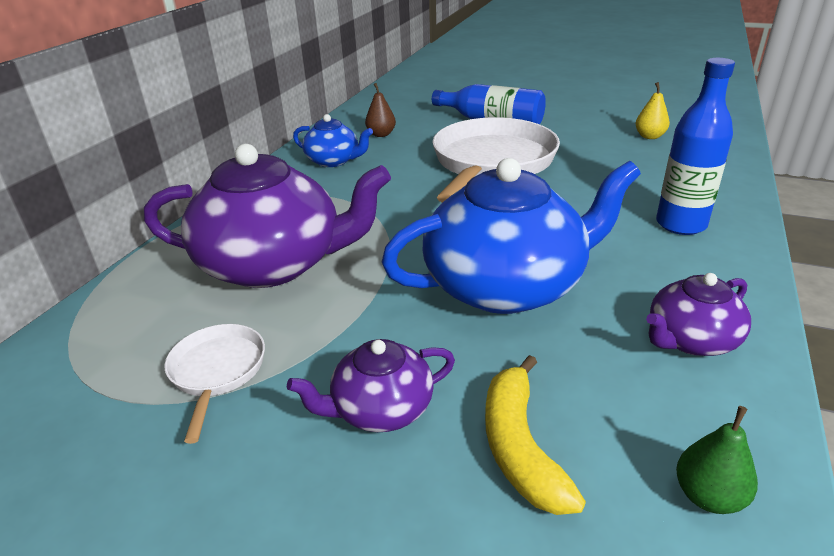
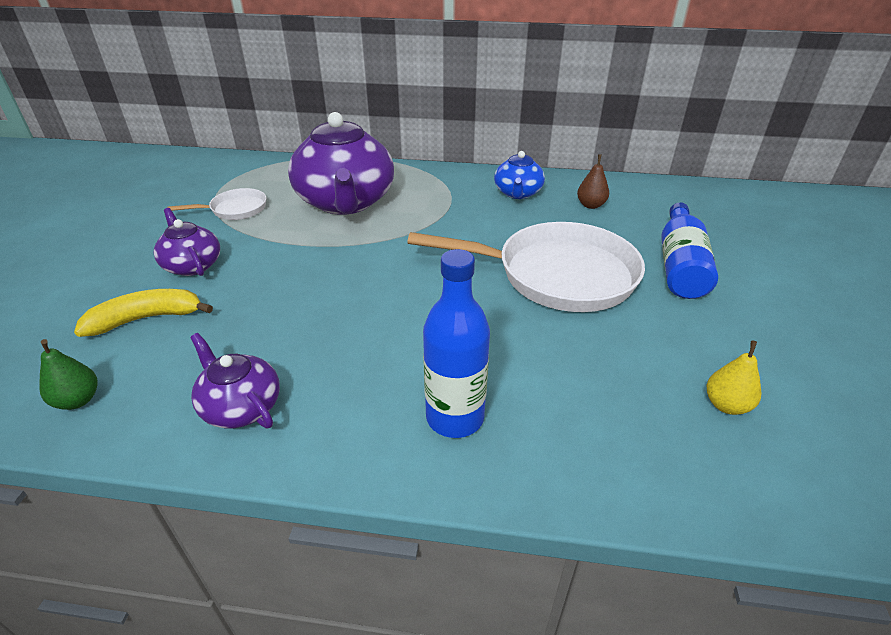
camera: 75 degrees right, 5 degrees up
(506, 286) = (322, 301): blue teapot -> none

